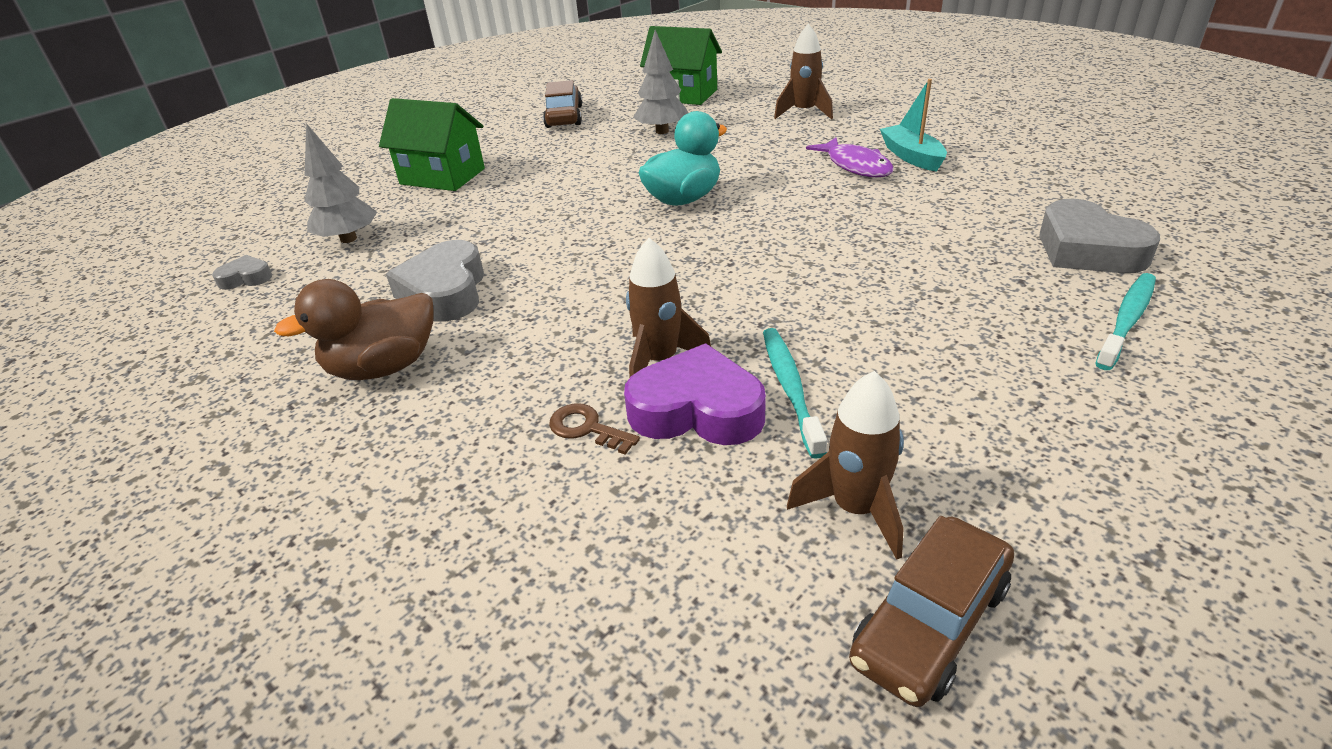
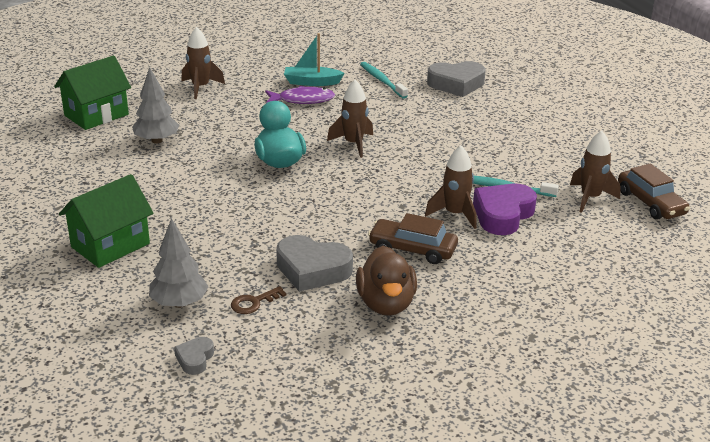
camera: 70 degrees left, 5 degrees down
(564, 117) = (61, 170): brown car -> brown car (412, 249)
(587, 428) = (495, 247): brown key -> brown key (254, 303)
(782, 228) = (353, 144): none -> brown rocket
(1126, 320) = (516, 101): turquoise toothbrush -> turquoise toothbrush (382, 81)

